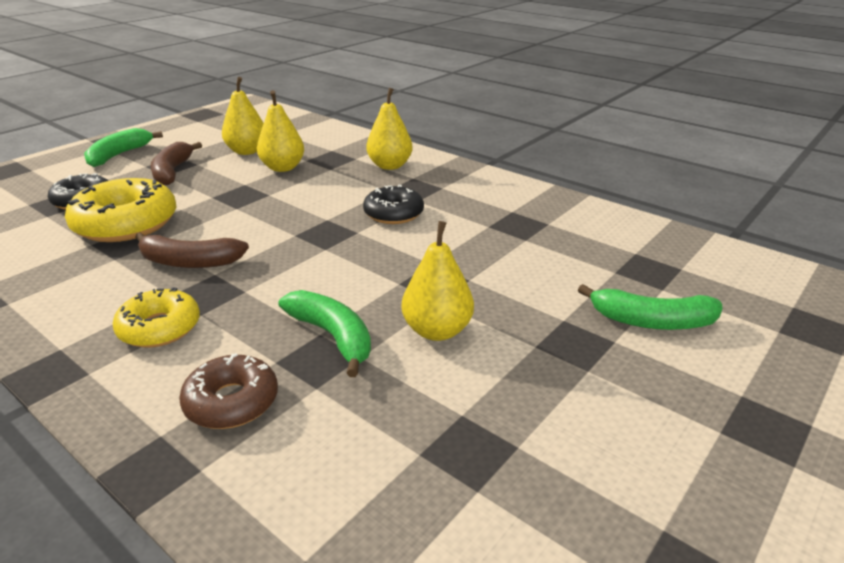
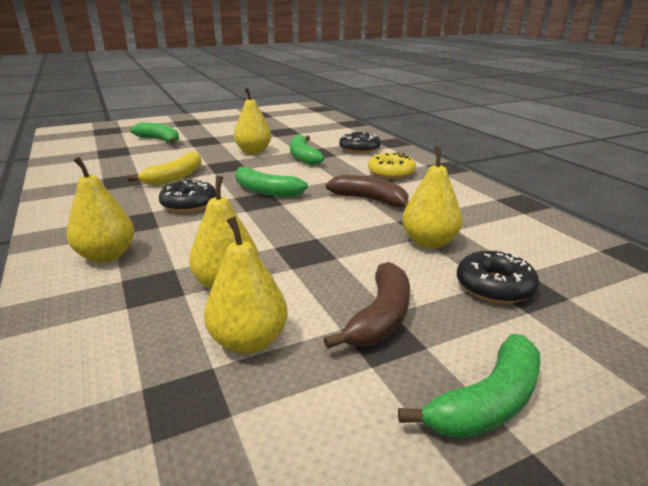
camera: 155 degrees left, 5 degrees down
(126, 224) = (429, 242): yellow donut -> yellow pear
(231, 402) = (359, 149): brown donut -> black donut
(330, 248) = (265, 191): none -> green banana
(467, 243) = (175, 177): none -> yellow banana

